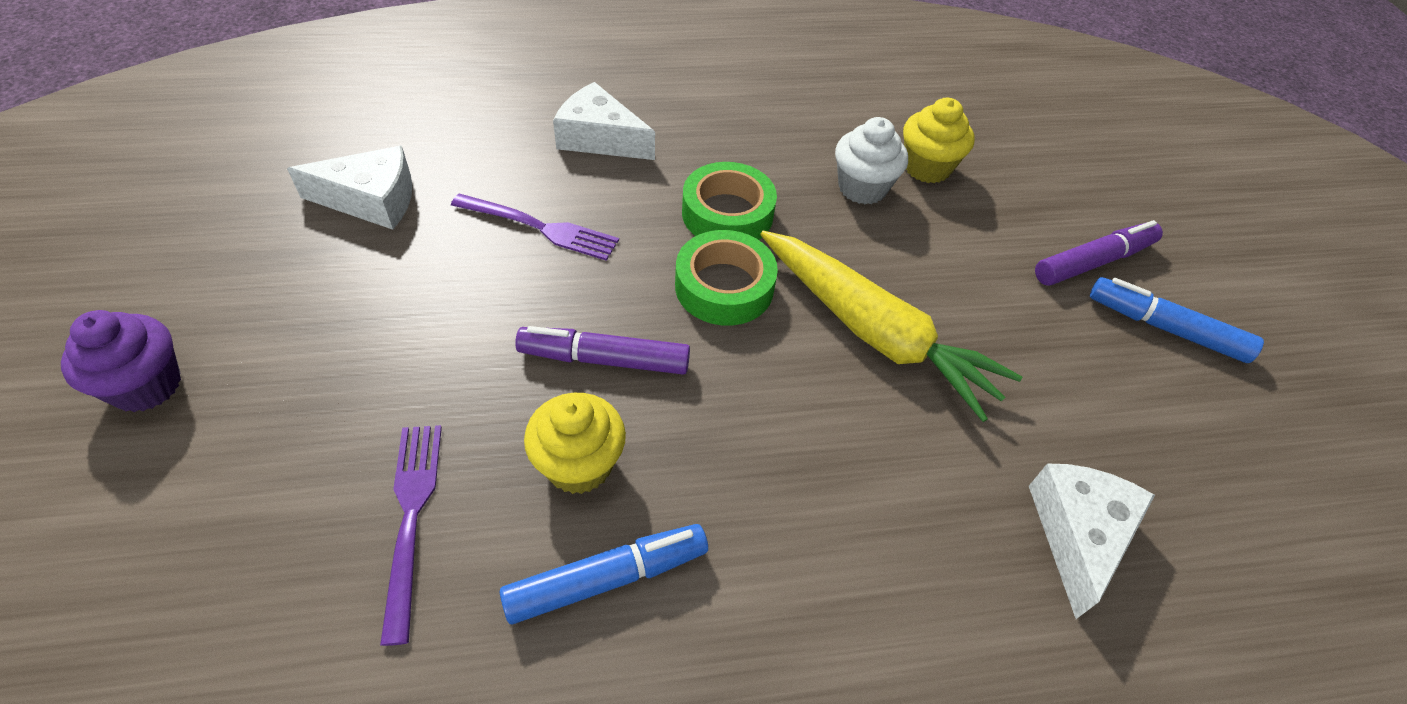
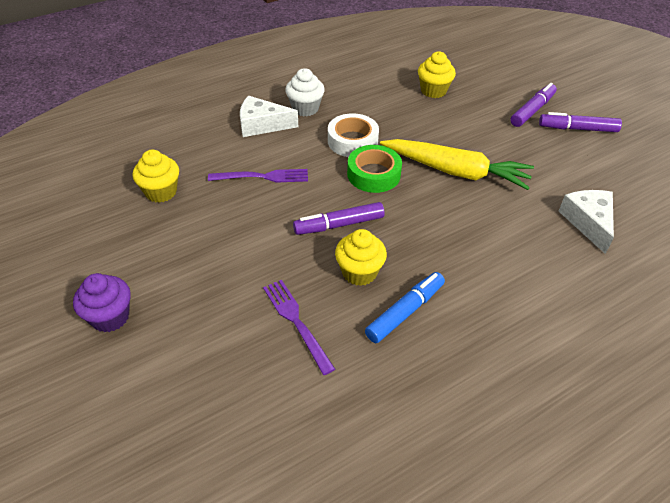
camera: 20 degrees left, 5 degrees down
(371, 200) = (161, 192): white cheese -> yellow cupcake
(727, 214) = (352, 141): green tape -> white tape
(862, 188) = (409, 109): white cupcake -> white cupcake (305, 108)
(1165, 328) = (577, 129): blue marker -> purple marker

